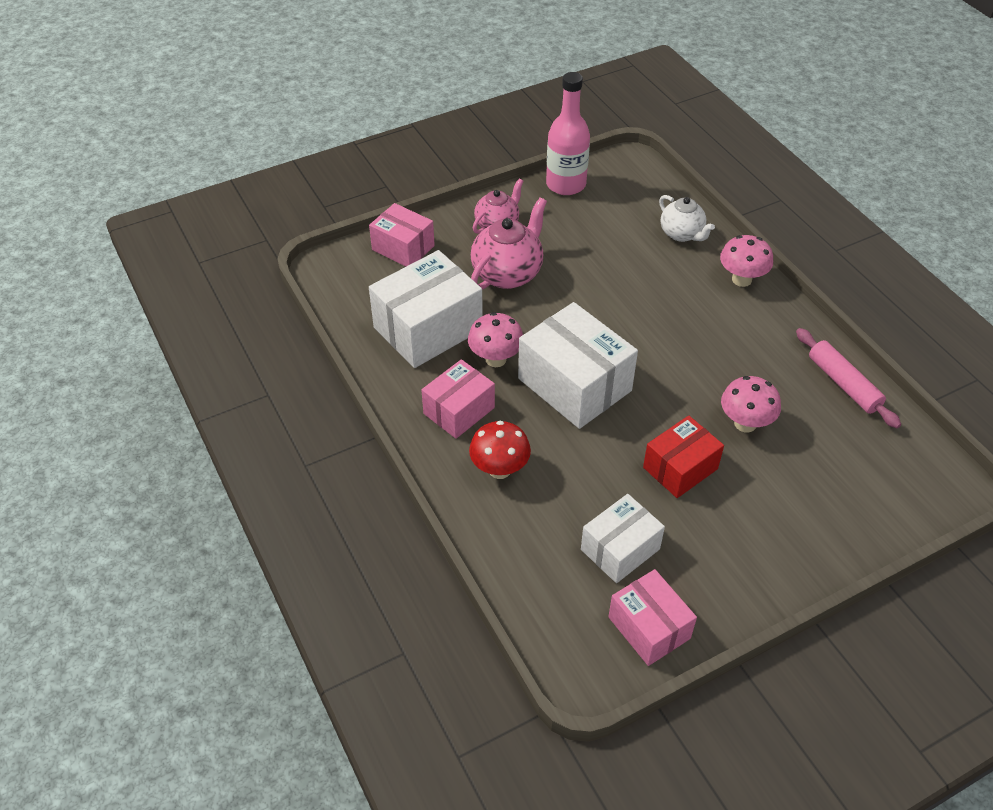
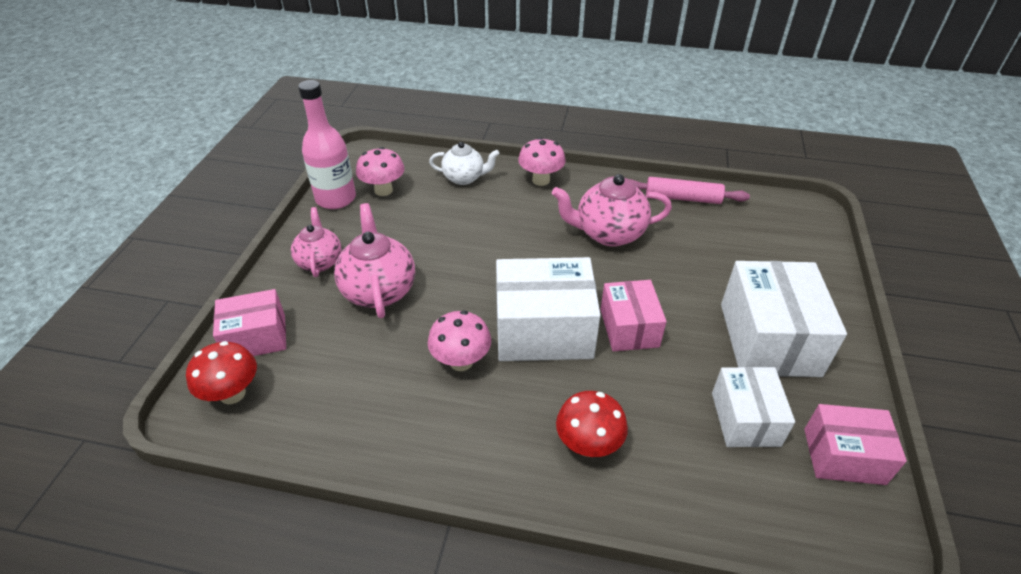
camera: 50 degrees left, 5 degrees down
(354, 272) = (232, 394): none -> red mushroom
(428, 329) = (371, 385): white box -> white box (769, 339)
(459, 410) = (491, 429): pink box -> pink box (629, 328)
(680, 468) = (688, 326): red box -> none
(728, 361) = (608, 233): none -> pink teapot
(745, 423) = (675, 264): pink mushroom -> pink mushroom (383, 190)

